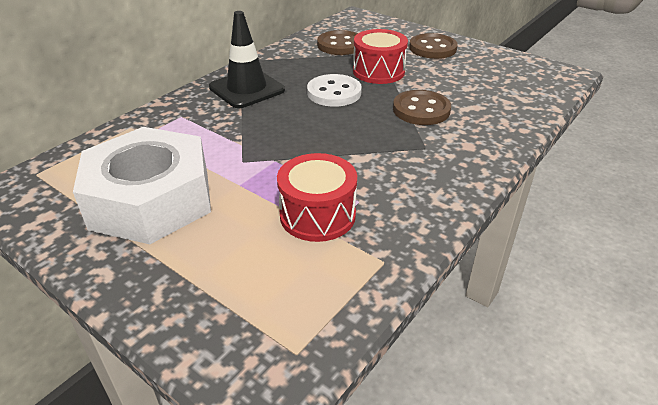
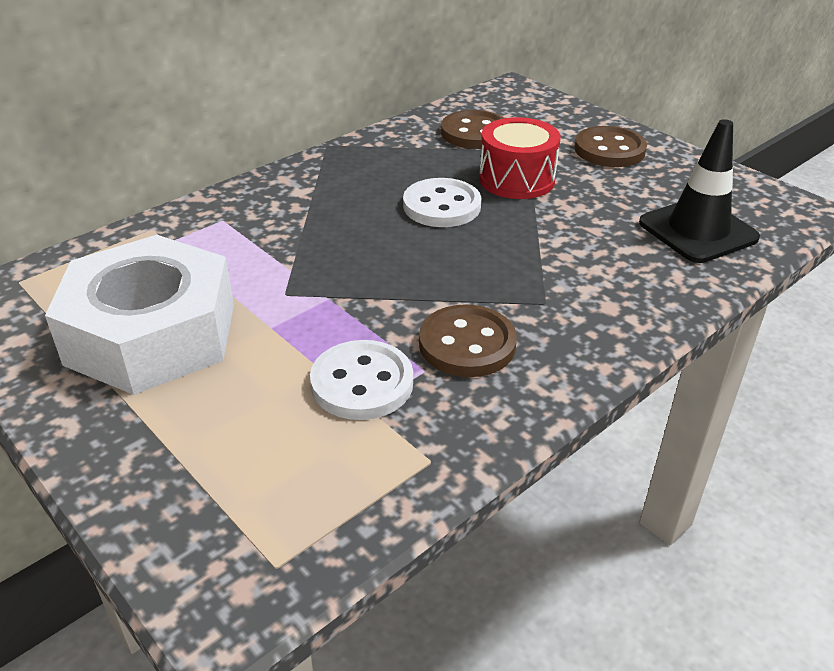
camera: 10 degrees right, 0 degrees up
(247, 89) = (322, 188): black traffic cone -> black traffic cone (698, 230)
(317, 215) = (362, 383): red drum -> white button
(421, 110) = (559, 245): brown button -> brown button (467, 344)

